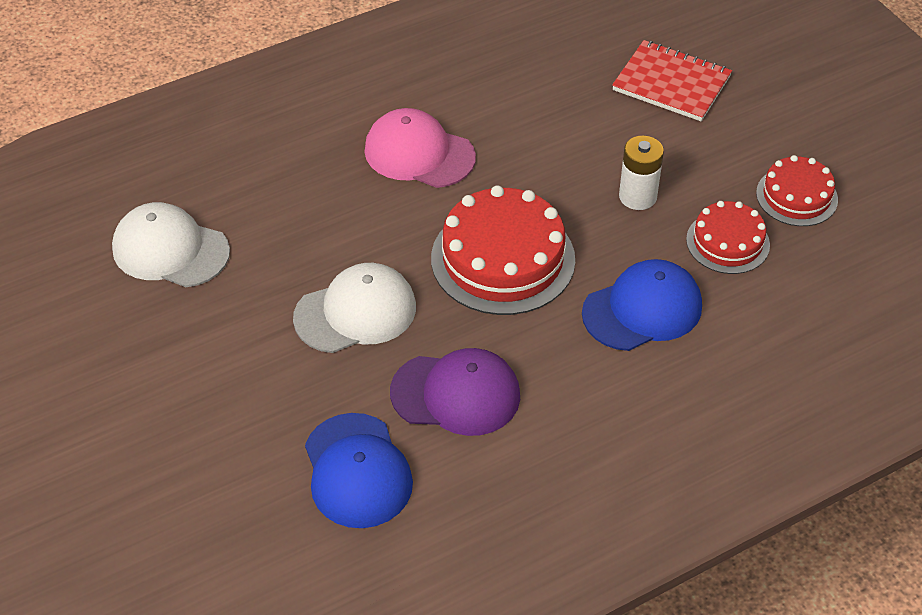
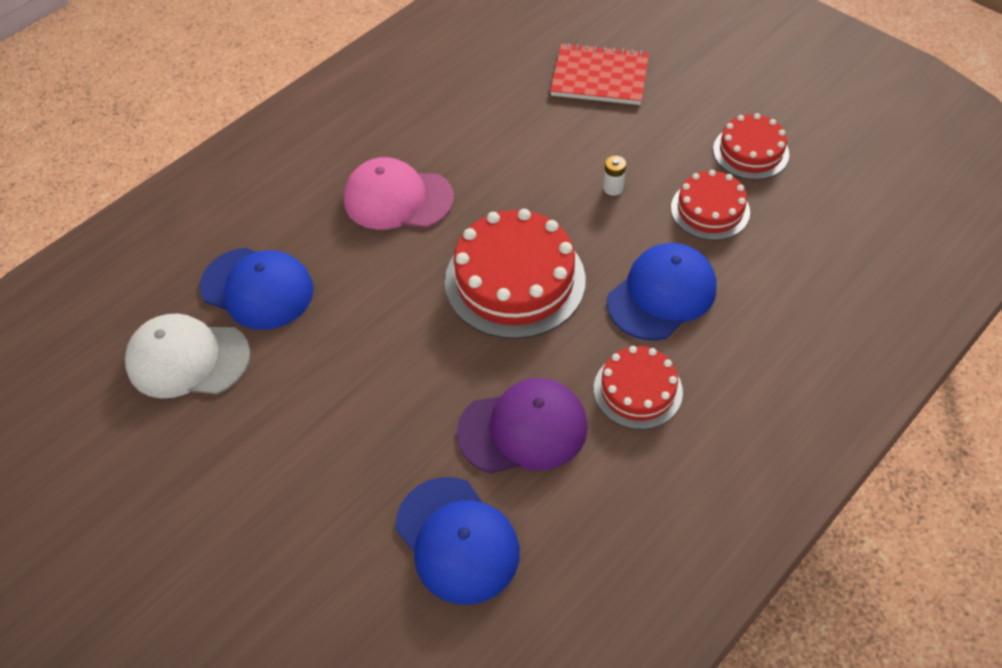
camera: 15 degrees left, 5 degrees up
(255, 203) = (257, 288): none -> blue cap
(355, 312) = (395, 373): white cap -> none
(580, 389) = (637, 390): none -> red cake
(637, 196) = (613, 188): white battery -> white battery, size x0.56

